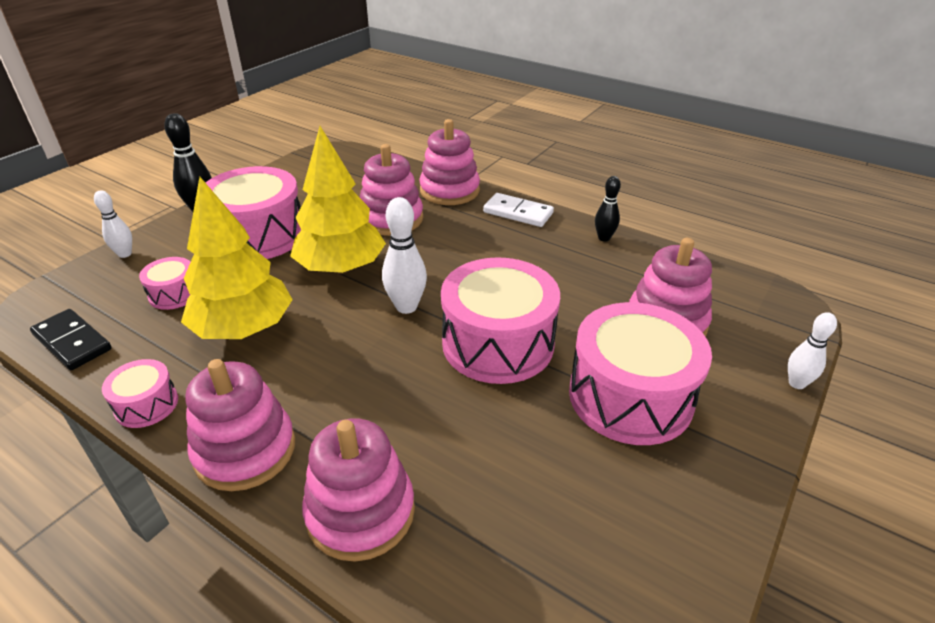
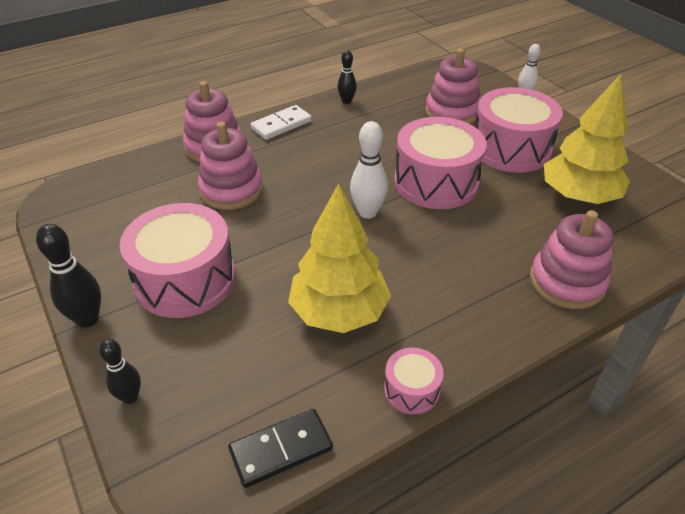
camera: 65 degrees left, 5 degrees up
(125, 254) = (130, 397): white bowling pin -> black bowling pin
(174, 294) = (247, 357): pink drum -> none
(245, 450) = (491, 331): pink stacking toy -> none
(341, 268) = (287, 236): yellow tree -> yellow tree (578, 196)

